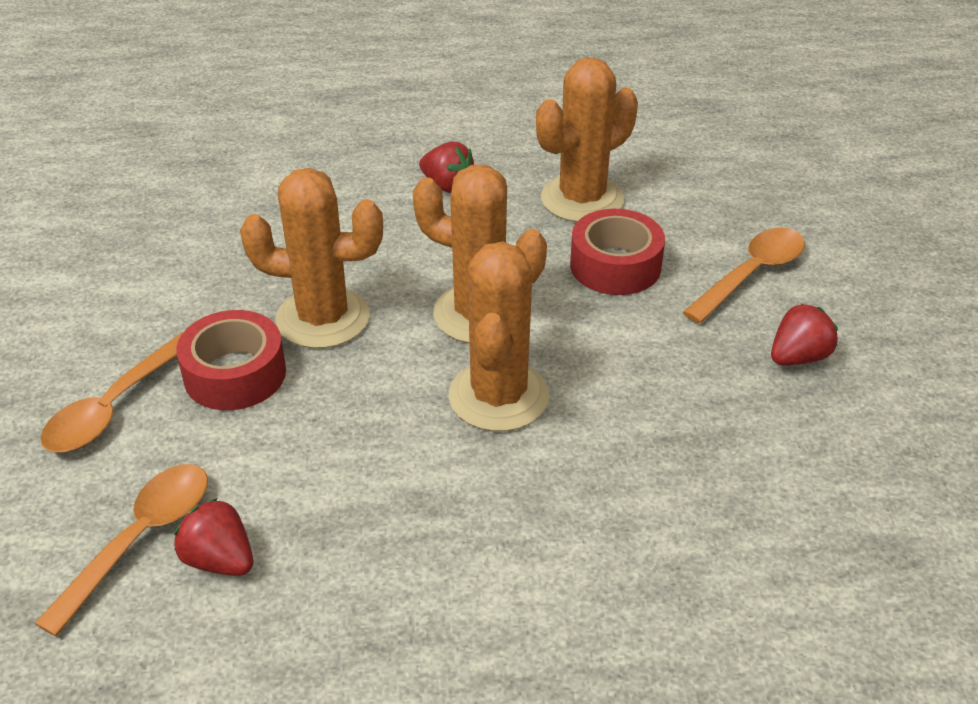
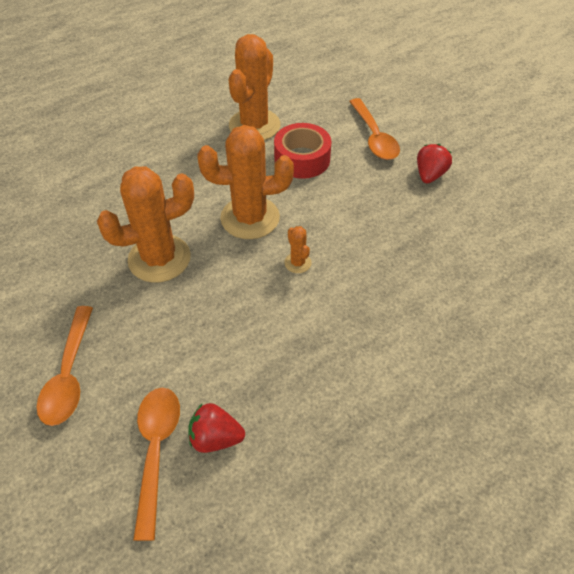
camera: 30 degrees left, 10 degrees up
(235, 374) = (132, 318): red tape -> none
(447, 185) = (170, 145): red strawberry -> none
(498, 396) = (297, 263): orange cactus -> orange cactus, size x0.43
(751, 274) = (374, 137): orange spoon -> orange spoon turned 150 degrees clockwise

